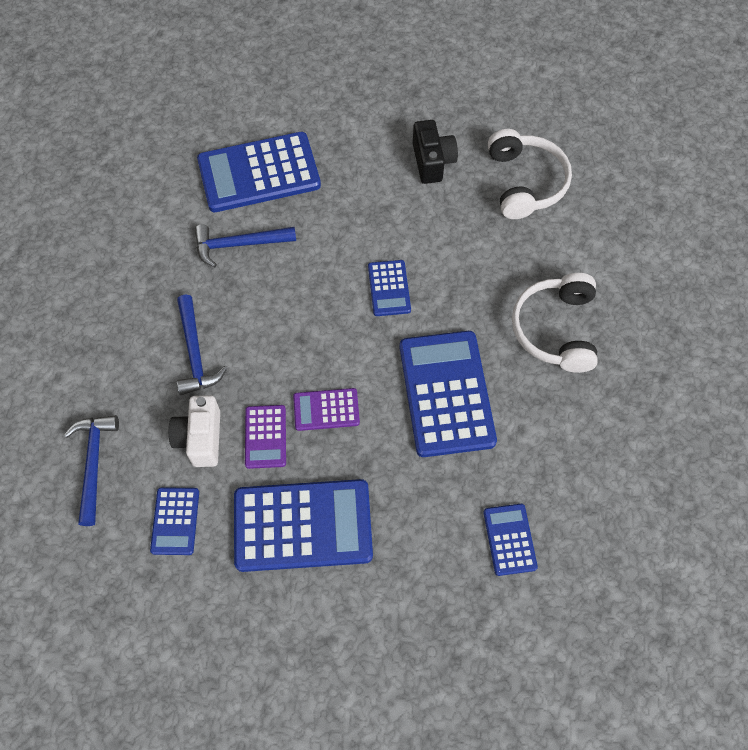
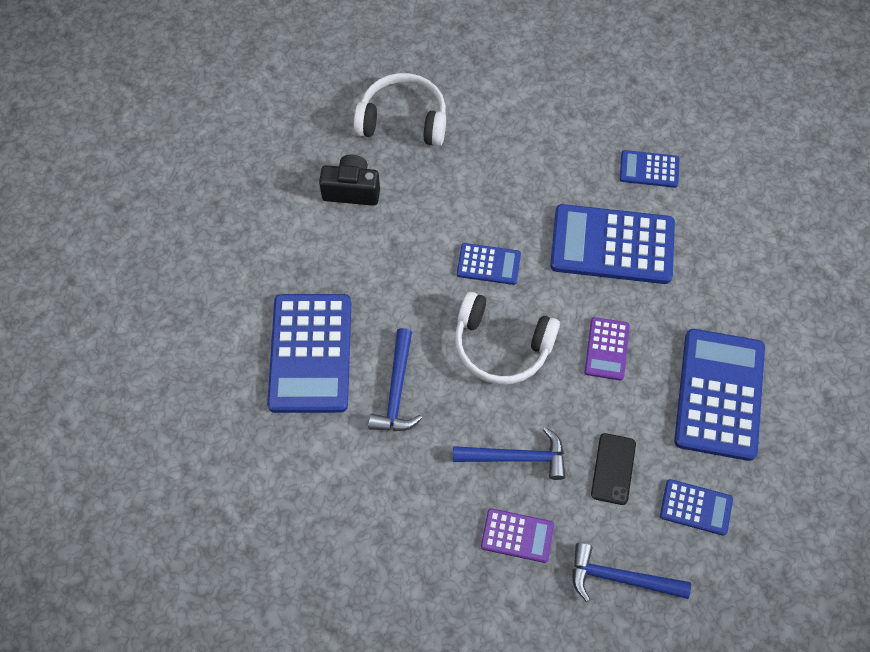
camera: 75 degrees left, 0 degrees up
(200, 438) = (613, 469): white camera -> black phone
(265, 437) = (623, 408): purple calculator -> purple calculator (517, 535)
(509, 539) = (758, 234): blue calculator -> blue calculator (649, 169)
(556, 329) = (568, 142): white headphones -> white headphones (501, 346)

